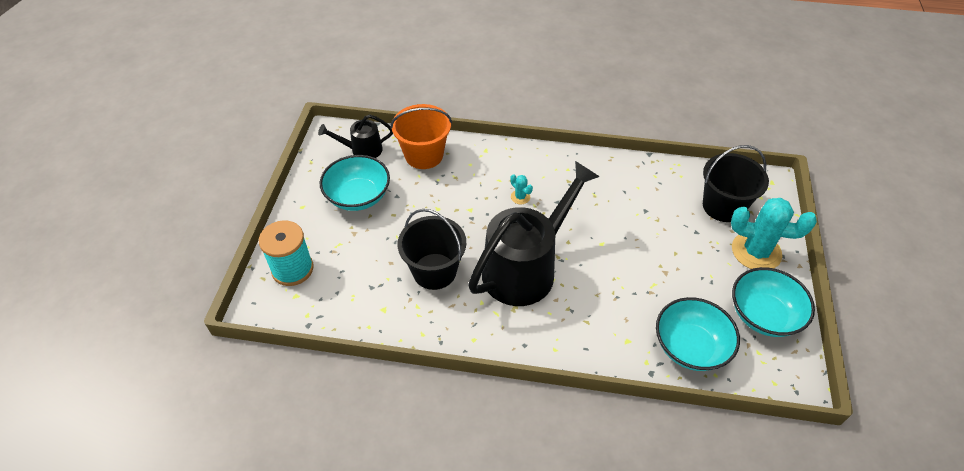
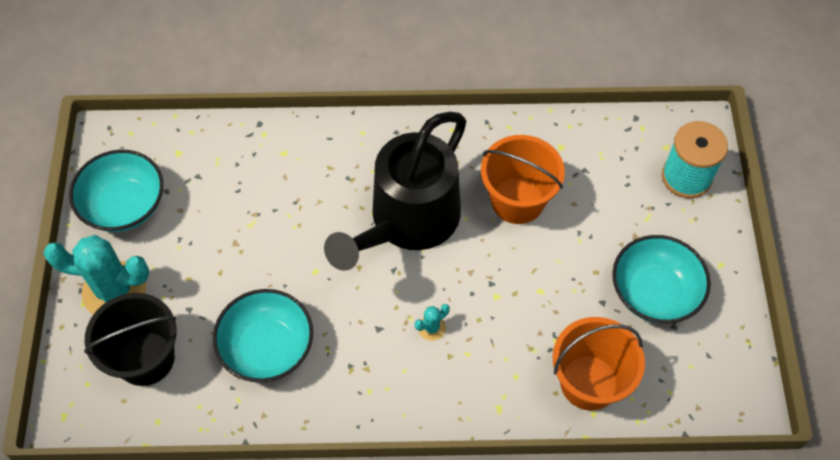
camera: 170 degrees right, 10 degrees up
(361, 150) = (685, 376): black watering can -> none
(434, 271) = (517, 200): black bucket -> orange bucket
(520, 197) = (431, 328): turquoise cactus -> turquoise cactus turned 75 degrees counterclockwise
(690, 346) = (214, 156): turquoise bowl -> turquoise bowl (267, 348)

